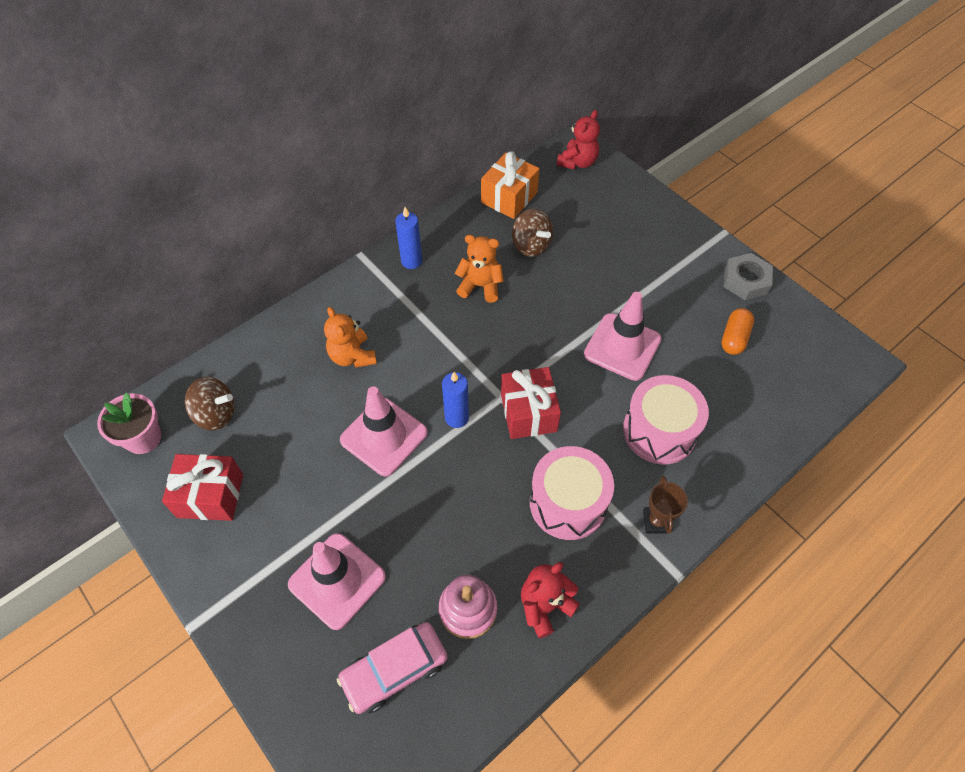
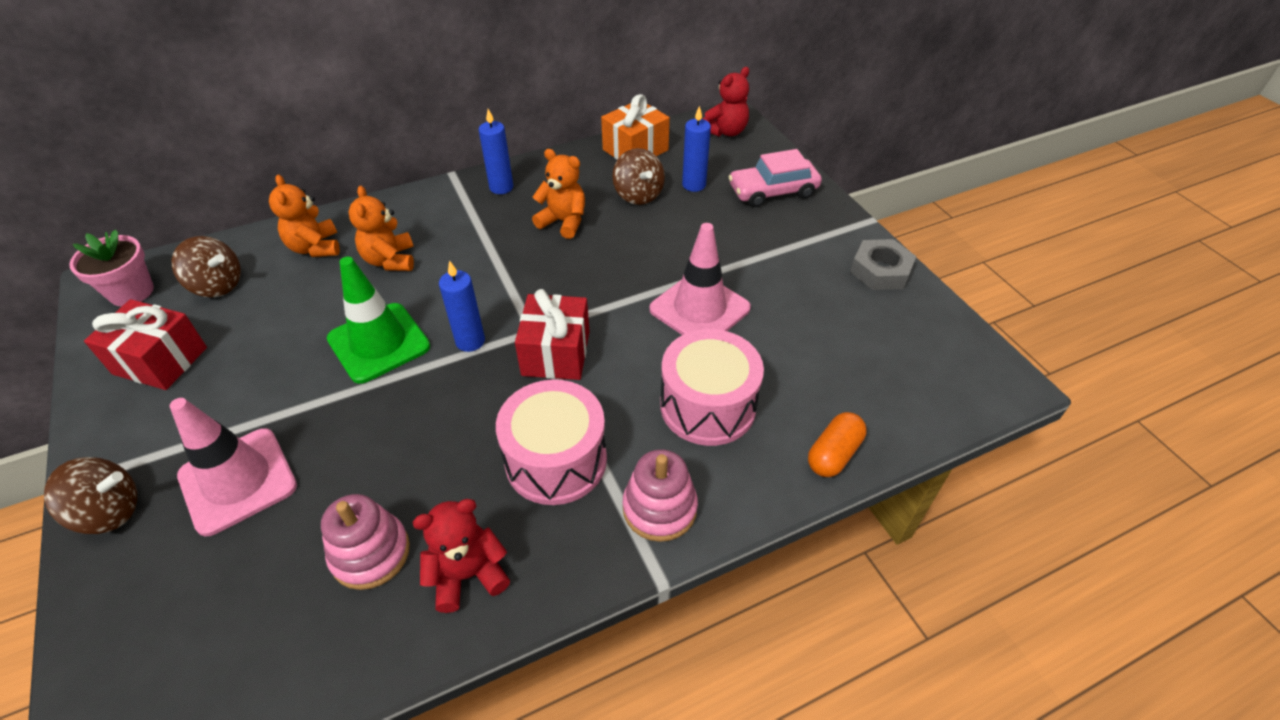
camera: 15 degrees right, 10 degrees down
(251, 631) = (110, 512): none -> brown spinning top
(280, 358) = (315, 247): none -> orange teddy bear
(384, 436) = (379, 343): pink traffic cone -> green traffic cone
(394, 670) = (242, 602): pink car -> pink car (773, 191)
(572, 225) = (694, 185): none -> blue candle
(656, 521) = (659, 508): brown trophy -> pink stacking toy
(734, 338) = (844, 326): orange capsule -> orange capsule (833, 454)

